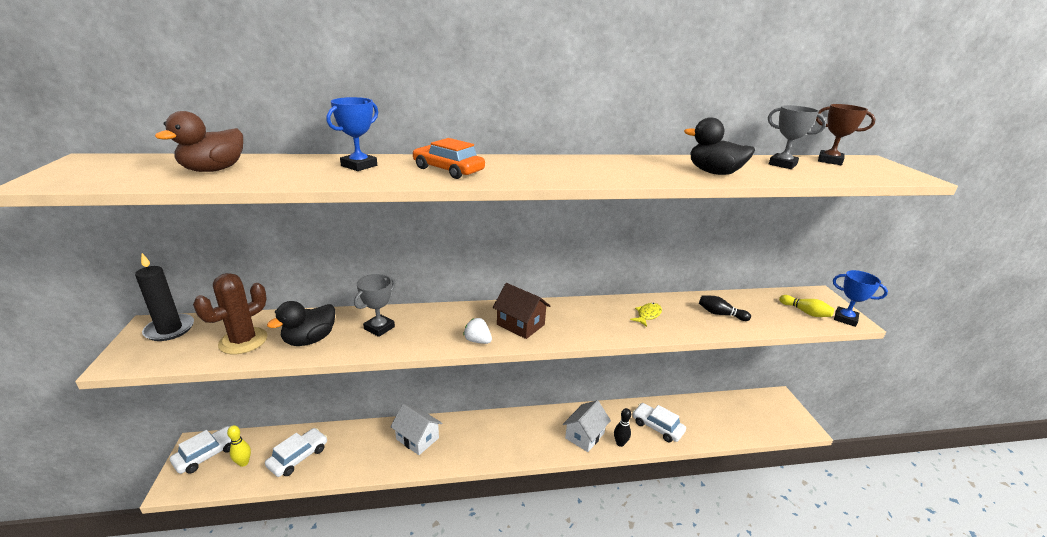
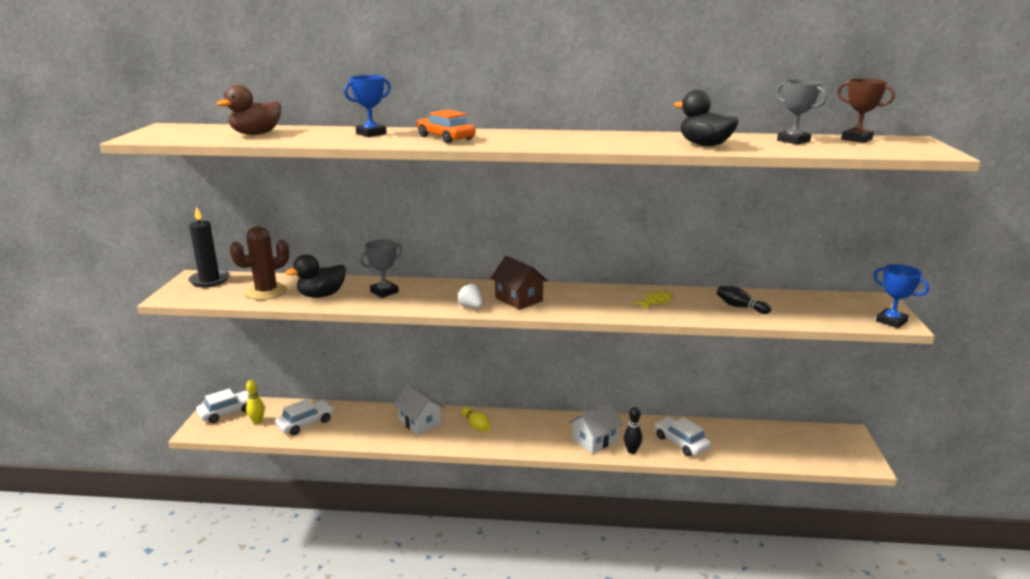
camera: 15 degrees right, 5 degrees down
(805, 312) = (845, 312): yellow bowling pin -> yellow bowling pin (476, 425)

